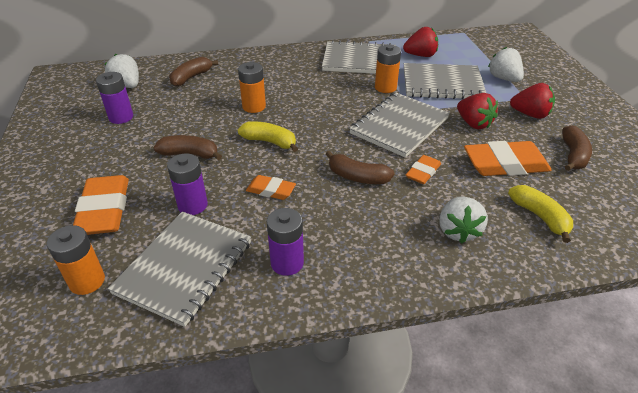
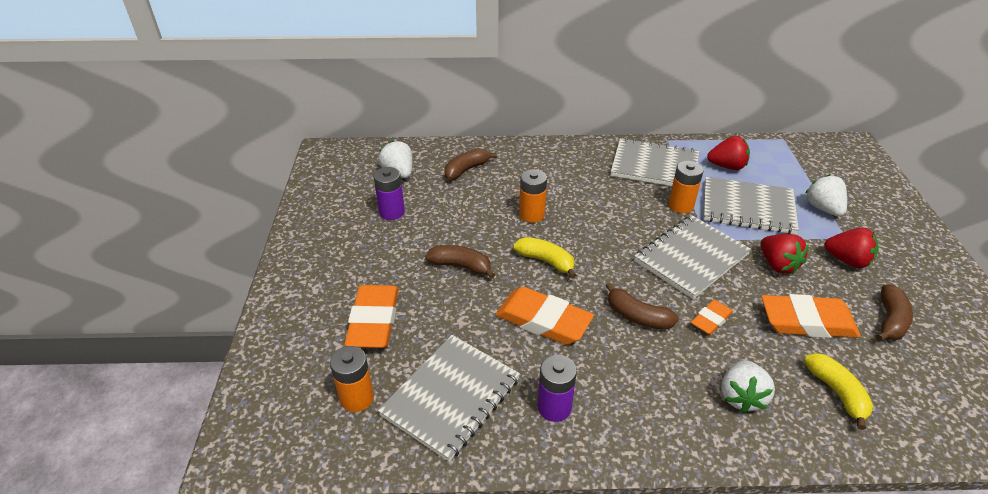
camera: 10 degrees right, 0 degrees up
(192, 205) = (461, 327): purple battery -> none
(271, 190) = (543, 320): orange eraser -> orange eraser, size x1.82

